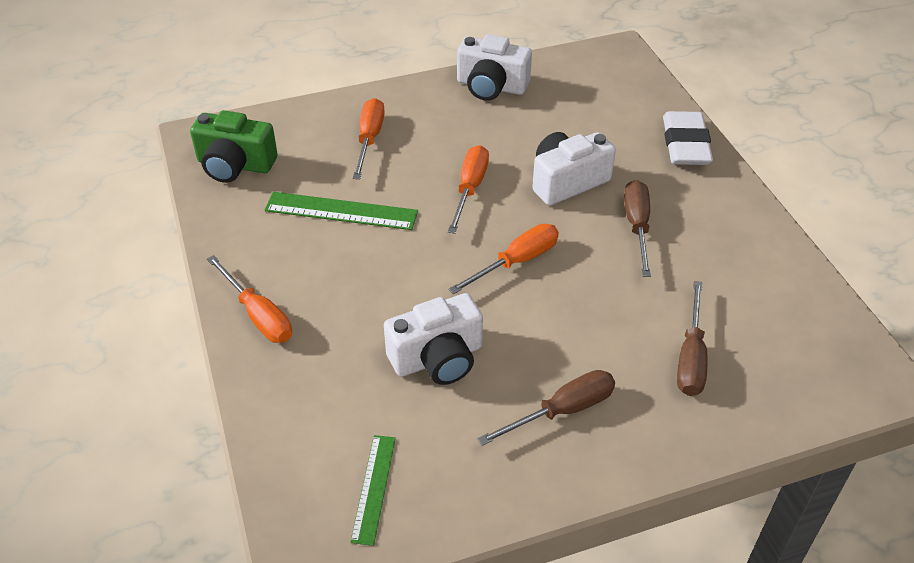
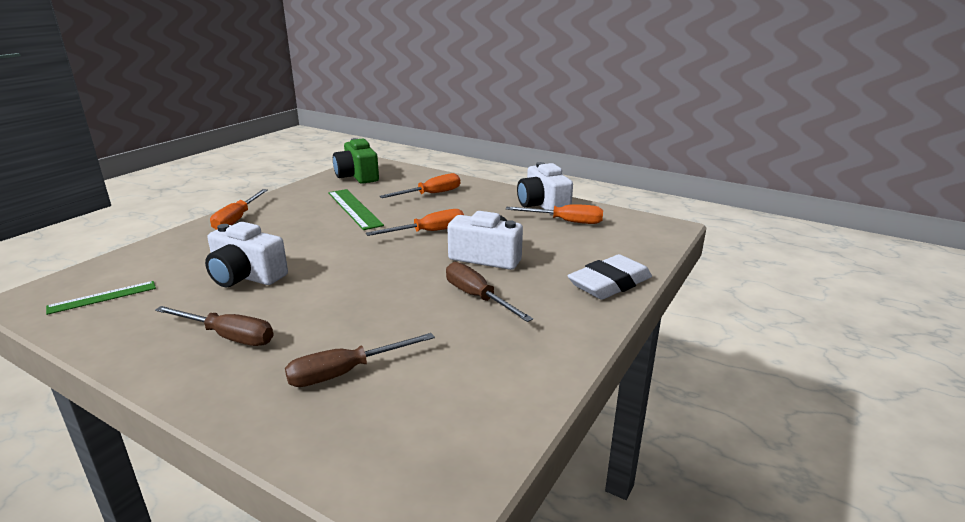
camera: 50 degrees right, 20 degrees down
(516, 262) = (374, 269): orange screwdriver -> orange screwdriver (565, 222)
(637, 226) = (477, 297): brown screwdriver -> brown screwdriver turned 90 degrees counterclockwise

